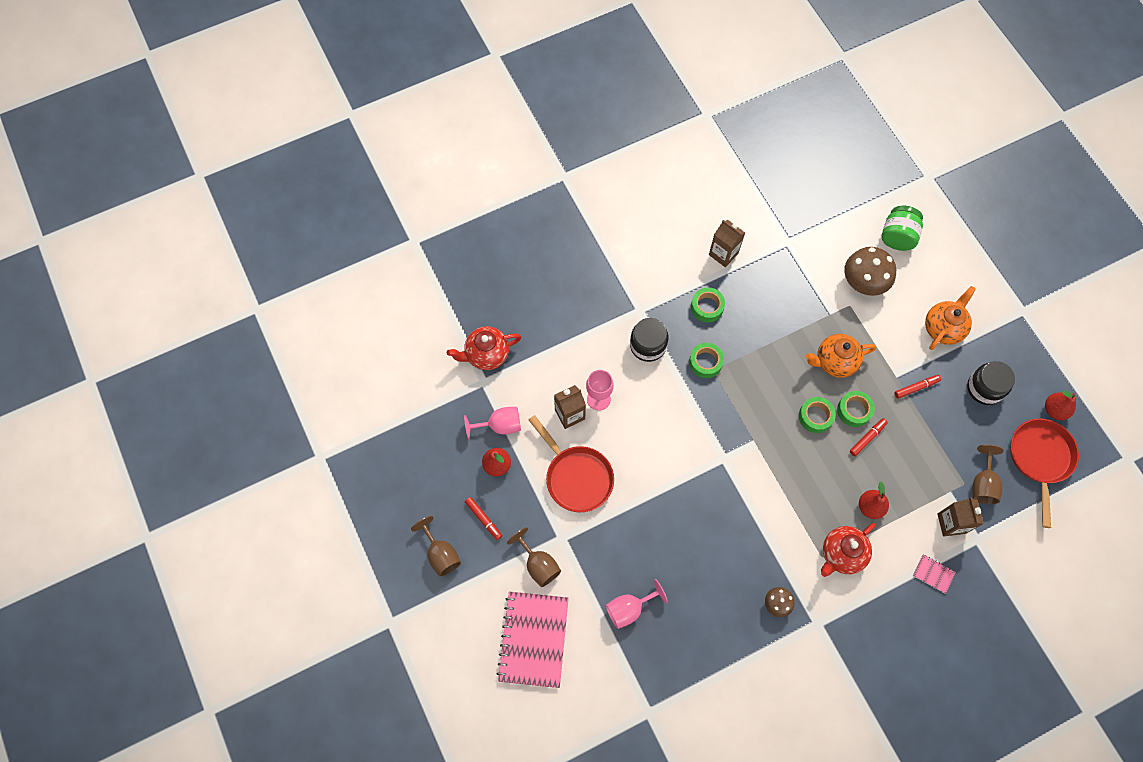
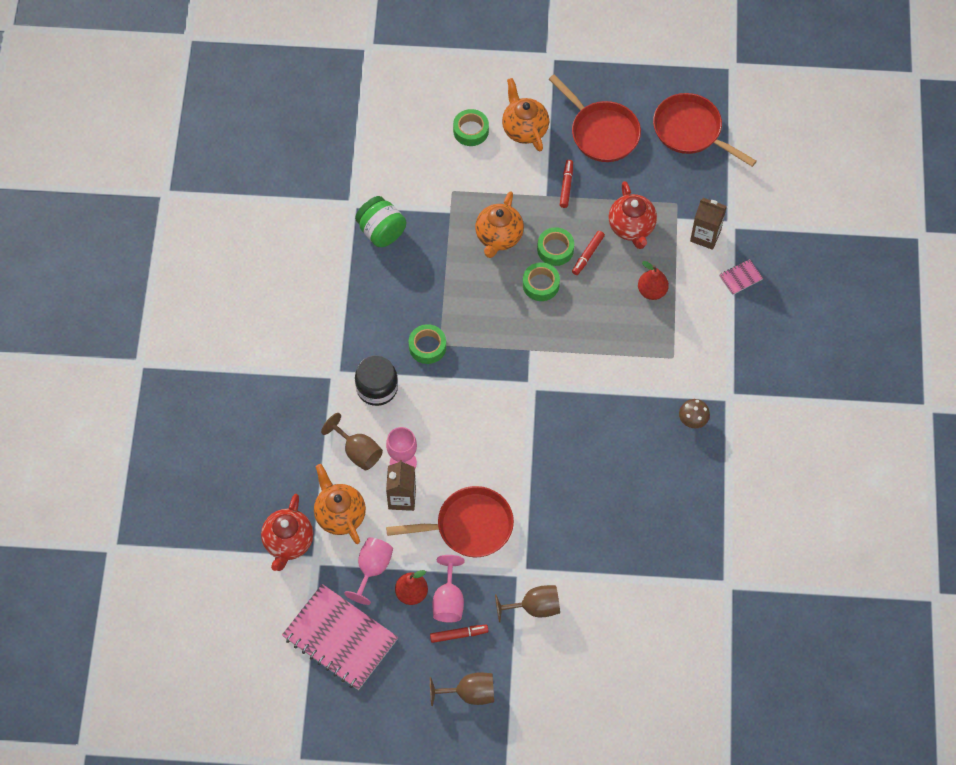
camera: 60 degrees left, 5 degrees down
(529, 378) = (340, 515): none -> orange teapot
(533, 639) = (603, 650): pink notebook -> pink notebook (340, 638)
(629, 609) = (624, 548): pink goblet -> pink goblet (448, 600)
(707, 307) = (372, 313): green tape -> green tape (471, 131)
(723, 254) = (326, 266): brown carton -> none
(841, 554) = (680, 340): red teapot -> red teapot (631, 227)
(863, 282) = (437, 166): brown mushroom -> none
(867, 438) = (588, 255): red marker -> red marker turned 135 degrees counterclockwise
(897, 236) = (411, 109): green jar -> green jar (381, 231)
(982, 484) = (686, 189): brown goblet -> brown goblet (358, 451)
(984, 388) = (601, 132): black jar -> red pan
(1054, 410) = (655, 91): red pear -> none

